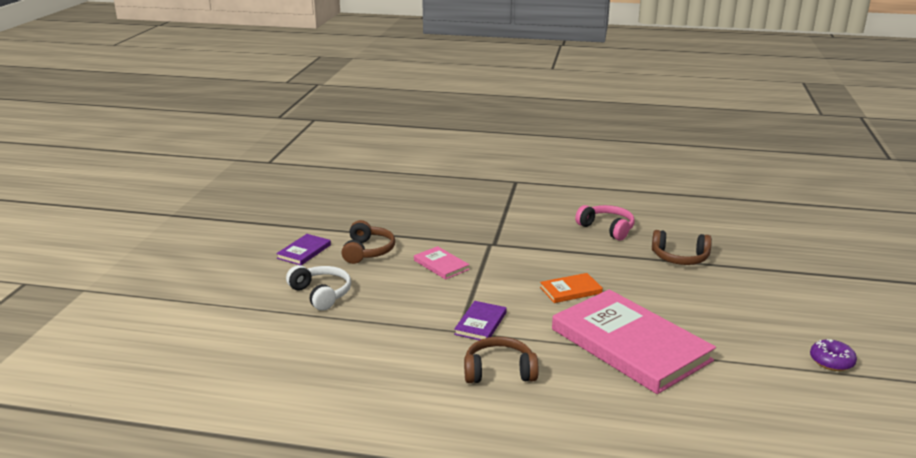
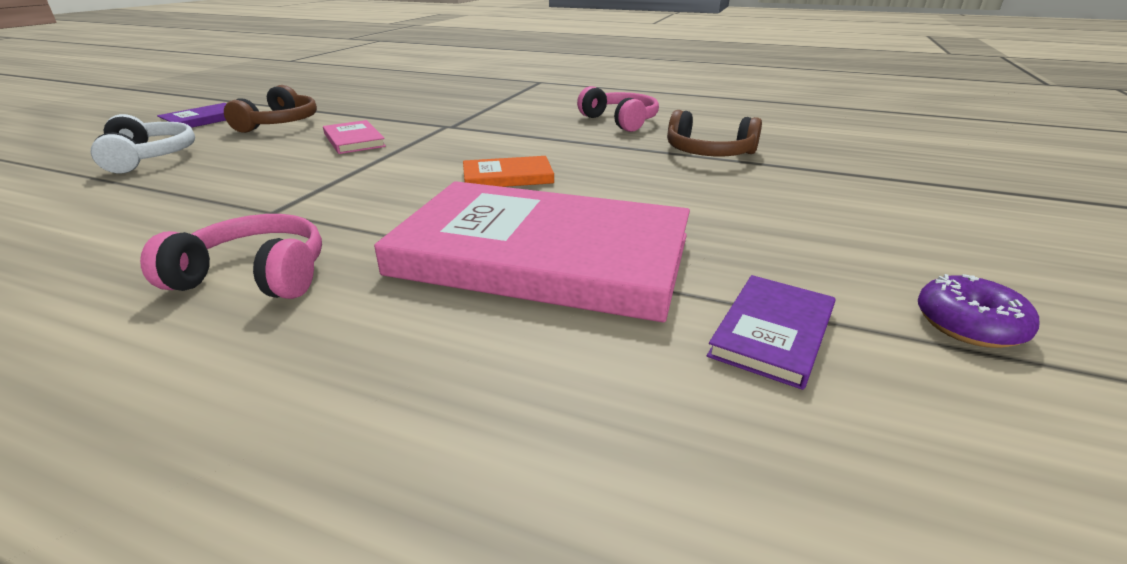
camera: 10 degrees right, 5 degrees up
(480, 323) = (319, 205): purple book -> purple book (772, 332)
(499, 371) = (255, 276): brown headphones -> pink headphones
(630, 345) = (542, 255): pink book -> pink book turned 45 degrees counterclockwise

